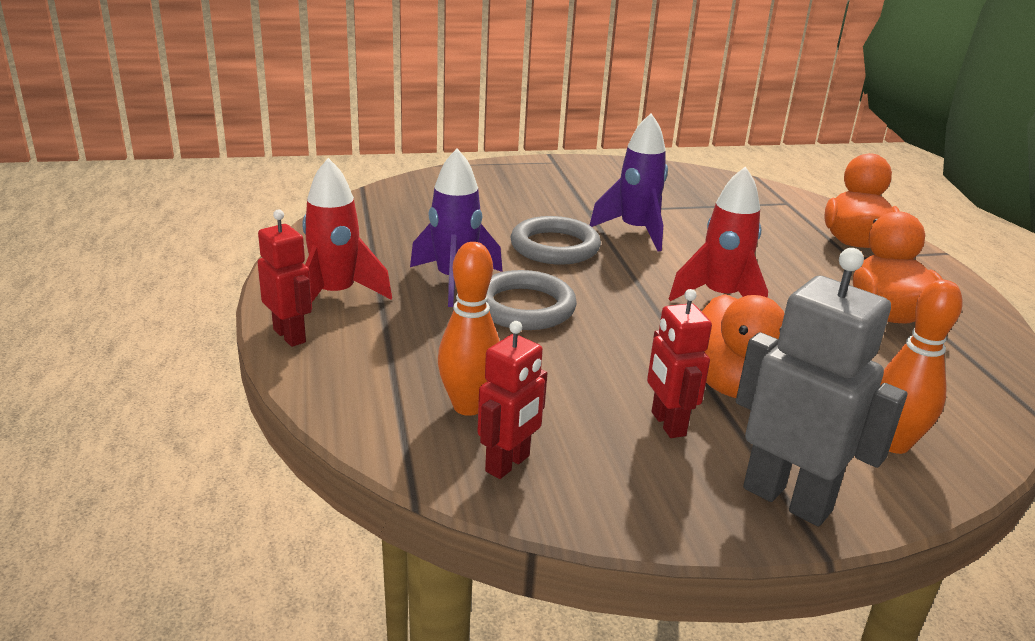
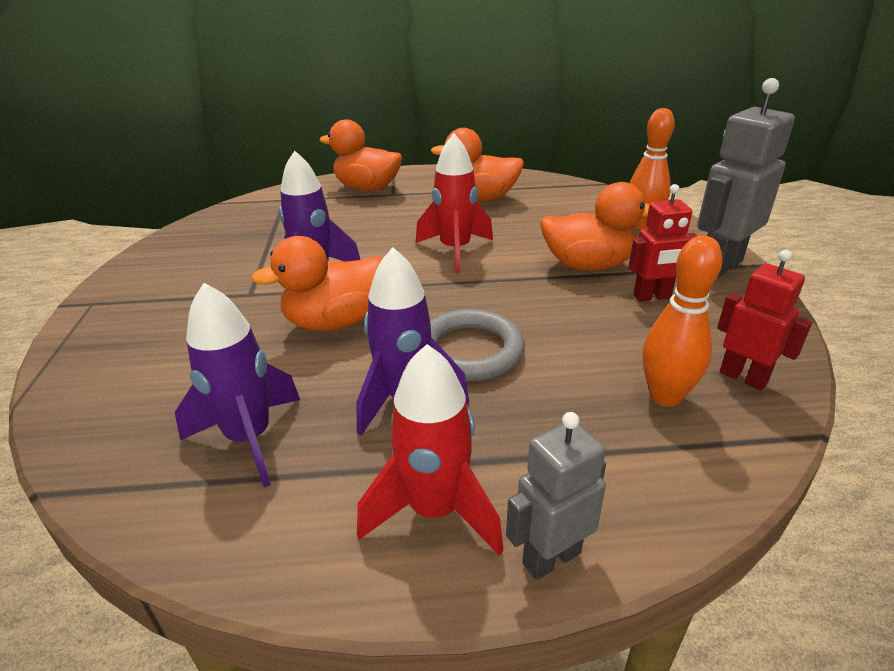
camera: 80 degrees left, 5 degrees up
(290, 336) = (551, 557): red robot -> grey robot
(406, 232) = (249, 438): none -> purple rocket
(554, 247) = (335, 322): grey ring -> orange duck

